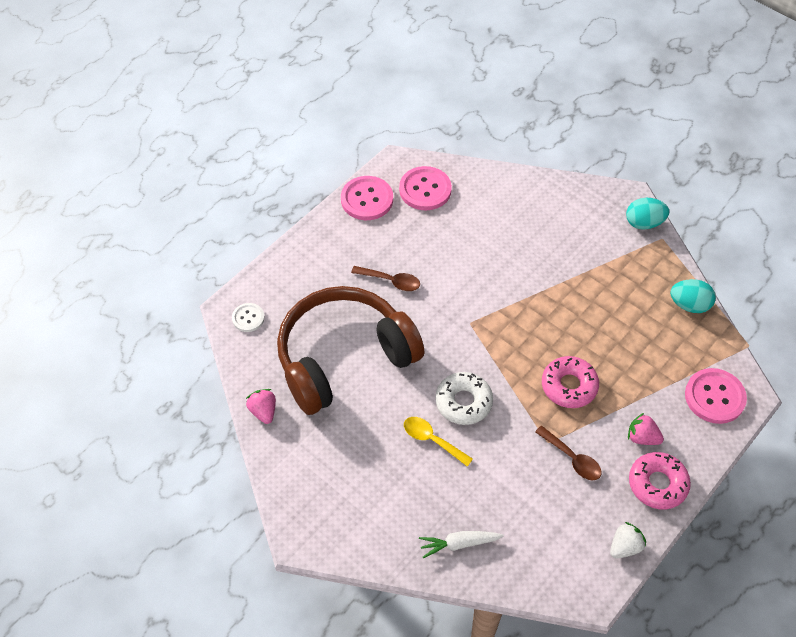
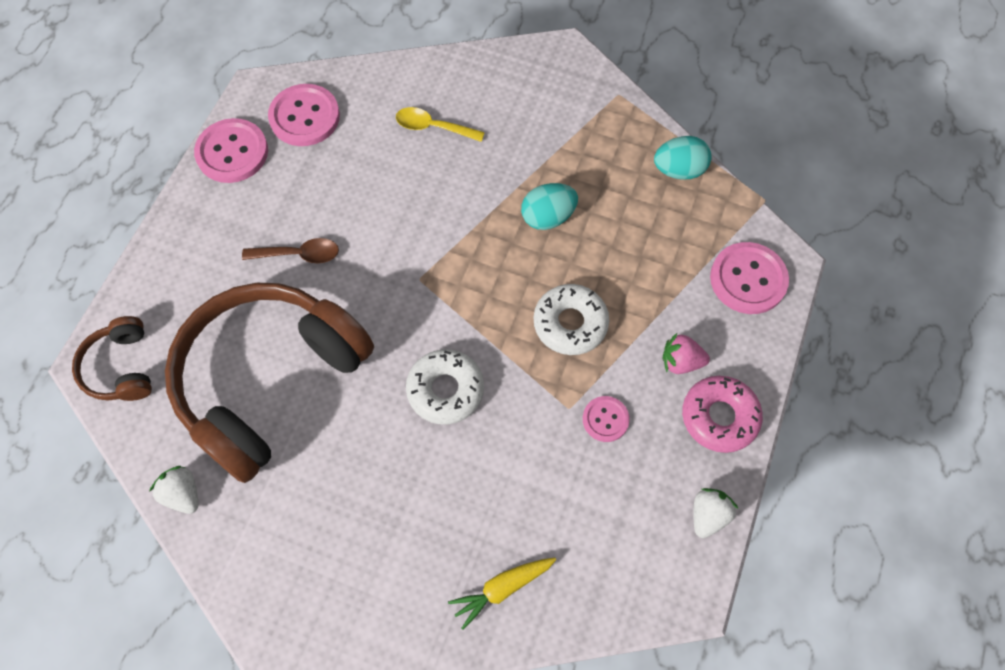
camera: 20 degrees left, 10 degrees up
(248, 318) = (121, 367): white button -> brown headphones
(263, 411) = (183, 494): pink strawberry -> white strawberry
(432, 440) = (422, 456): yellow spoon -> yellow spoon (433, 127)
(459, 544) = (502, 588): white carrot -> yellow carrot
(569, 386) = (570, 323): pink donut -> white donut
(572, 458) = (605, 419): brown spoon -> pink button
(644, 223) = (590, 81): turquoise egg -> turquoise egg (548, 217)

